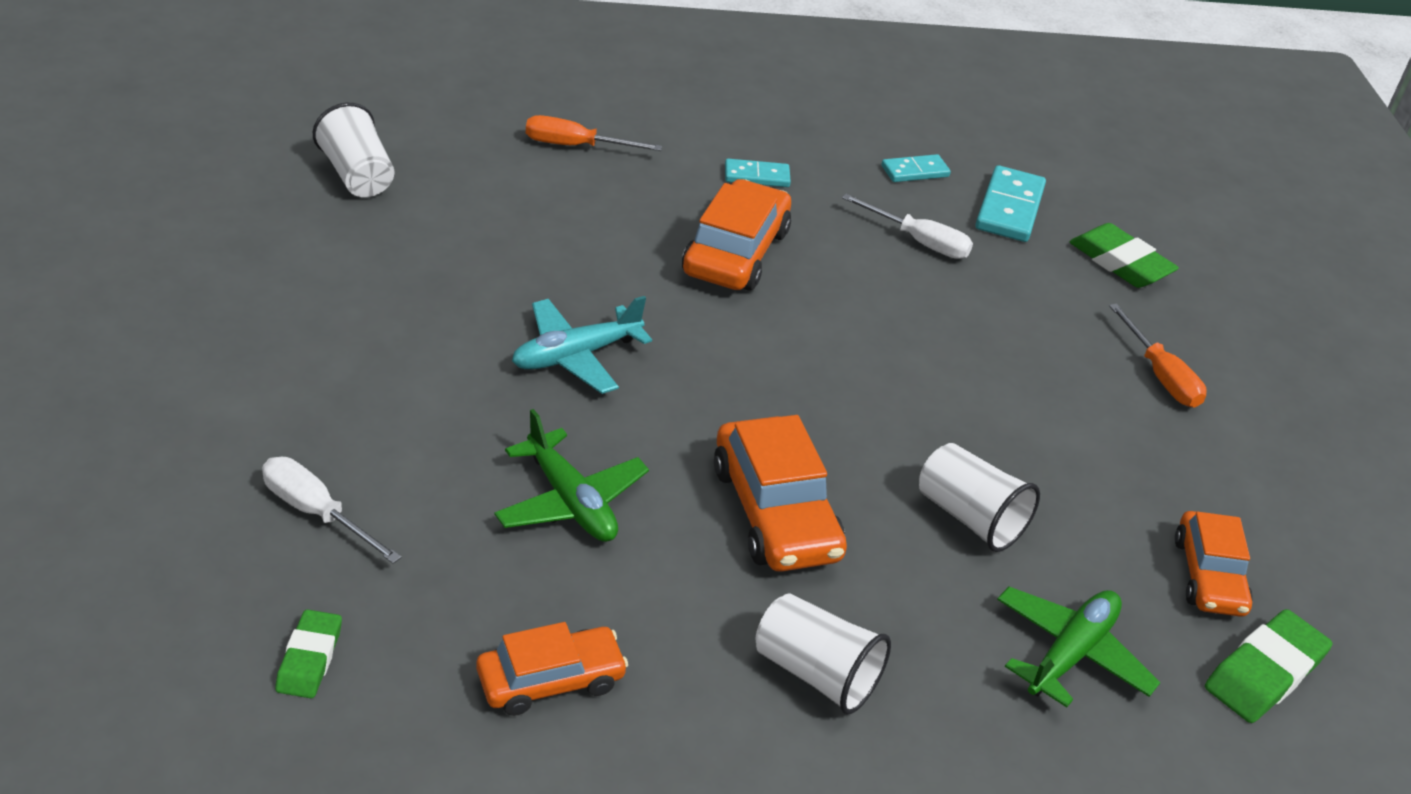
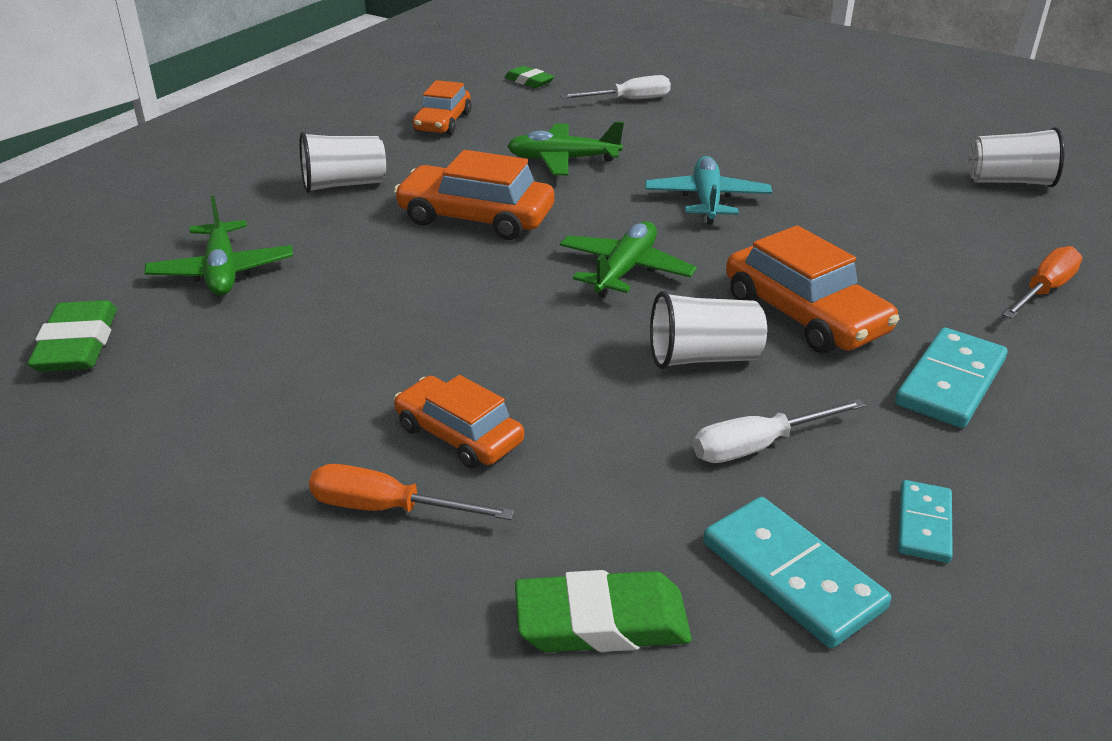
camera: 130 degrees right, 5 degrees down
(756, 176) = (950, 382): turquoise domino -> turquoise domino, size x1.66
(768, 368) = (625, 270): none -> green plane
(969, 517) = (375, 289): white cup -> white cup (703, 358)
(1208, 575) = (171, 373): orange car -> orange car (459, 434)

